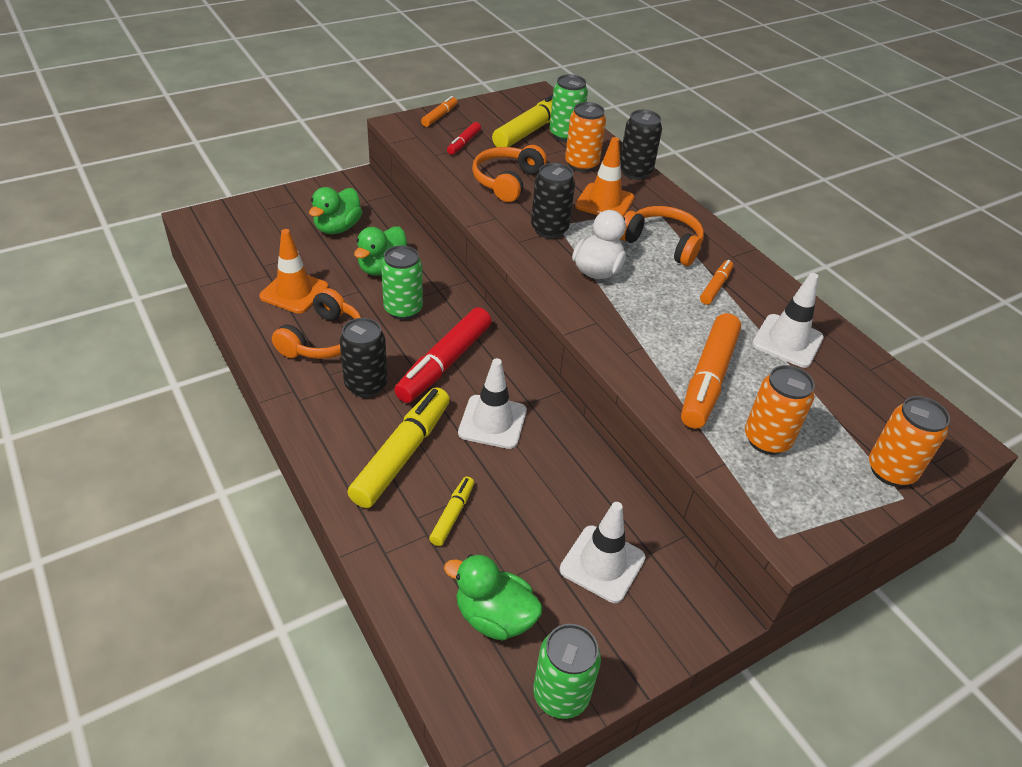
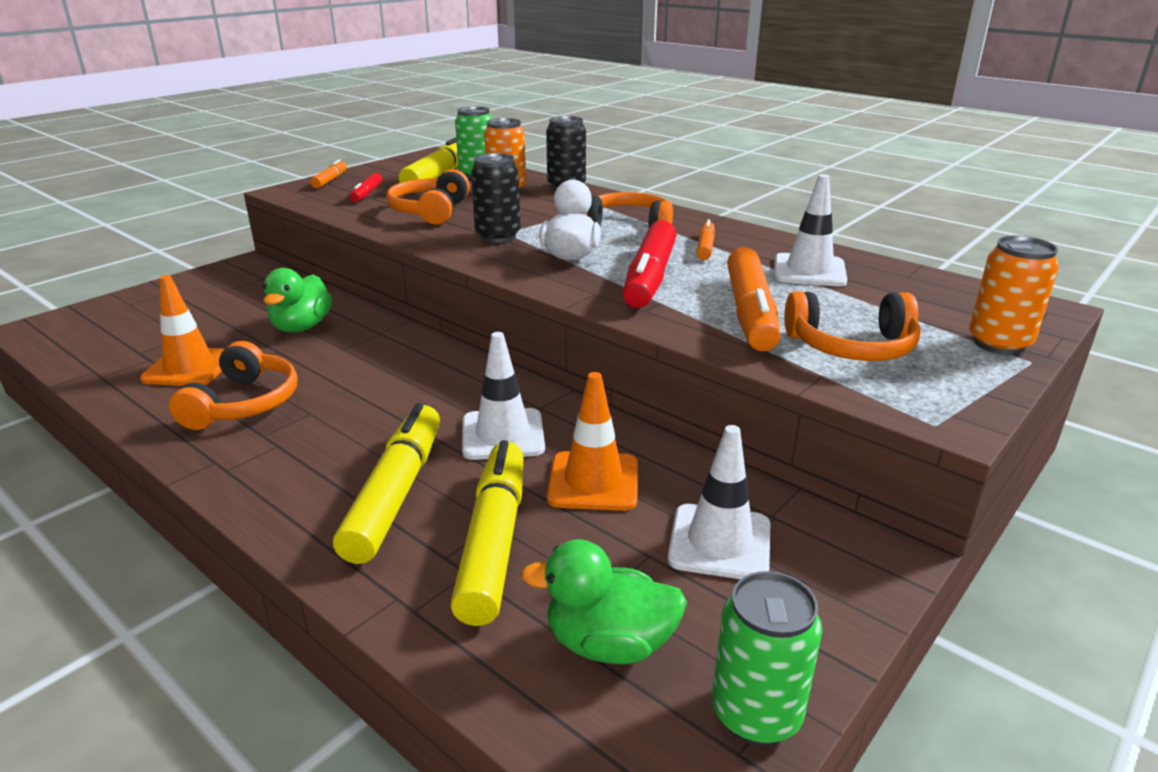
camera: 15 degrees left, 15 degrees down
(337, 228) = (231, 304): green duck -> none
(366, 385) = (318, 435): black can -> none
(403, 309) = (342, 357): green can -> none
(444, 363) = (415, 394): red marker -> red marker (649, 278)
(452, 515) = (494, 541): yellow marker -> yellow marker, size x1.99
(604, 202) = (547, 210): orange traffic cone -> orange traffic cone (593, 481)
(767, 440) = (851, 346): orange can -> orange headphones

